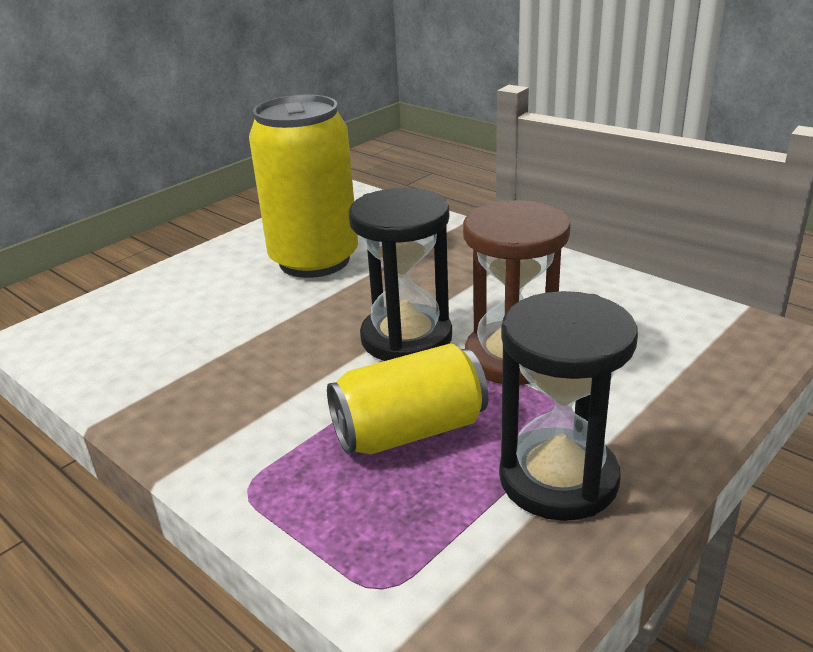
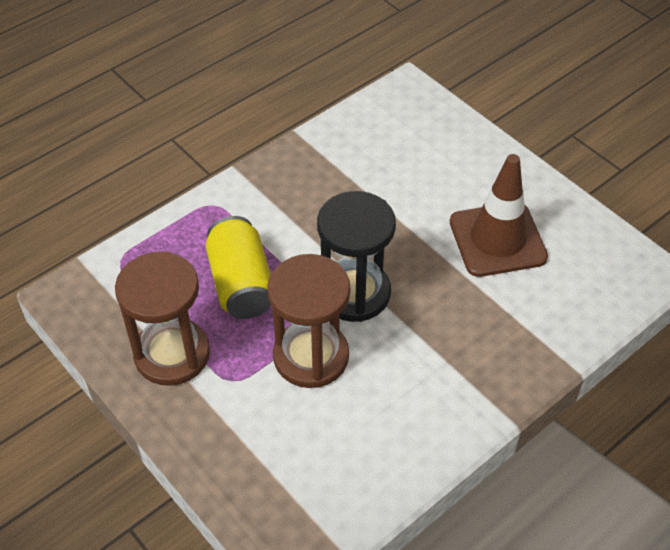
camera: 95 degrees right, 20 degrees up
(314, 260) = (497, 240): yellow can -> brown traffic cone
(558, 479) = (172, 354): black hourglass -> brown hourglass

